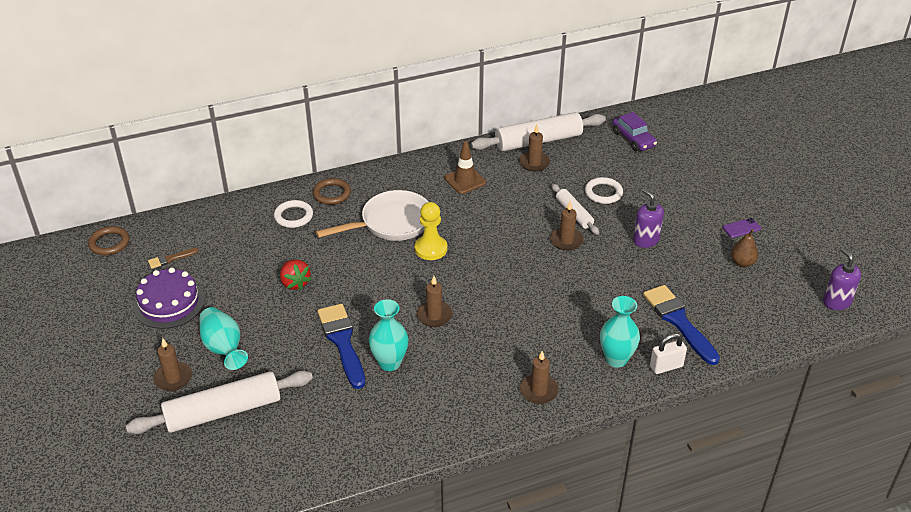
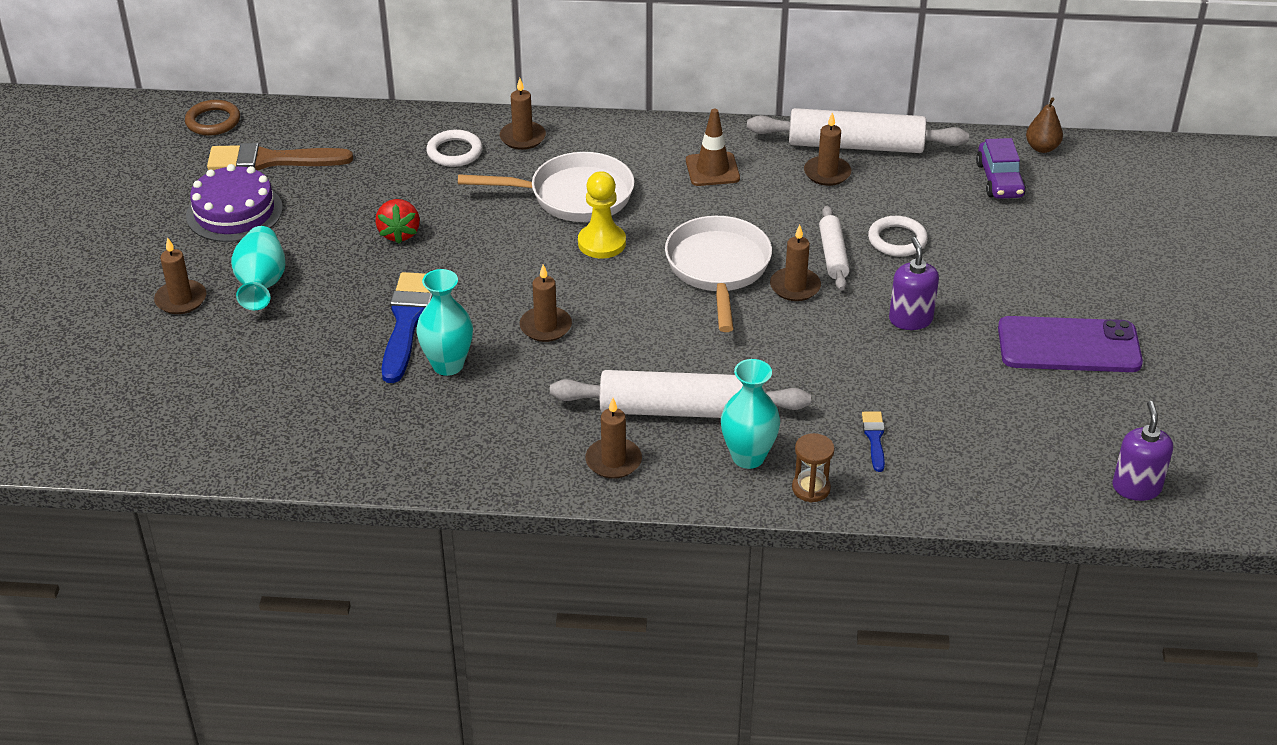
camera: 25 degrees right, 0 degrees up
(170, 259) = (271, 160): brown brush -> brown brush, size x2.07
(223, 411) = (212, 355): white rolling pin -> white rolling pin (679, 410)
(332, 194) = (522, 138): brown ring -> brown candle
(513, 243) = (718, 269): none -> white pan
(666, 366) = (811, 488): white padlock -> brown hourglass
(678, 321) = (874, 438): blue brush -> blue brush, size x0.48
(741, 228) = (1068, 346): purple phone -> purple phone, size x2.40
(742, 263) = (1032, 392): brown pear -> brown pear (1042, 148)

